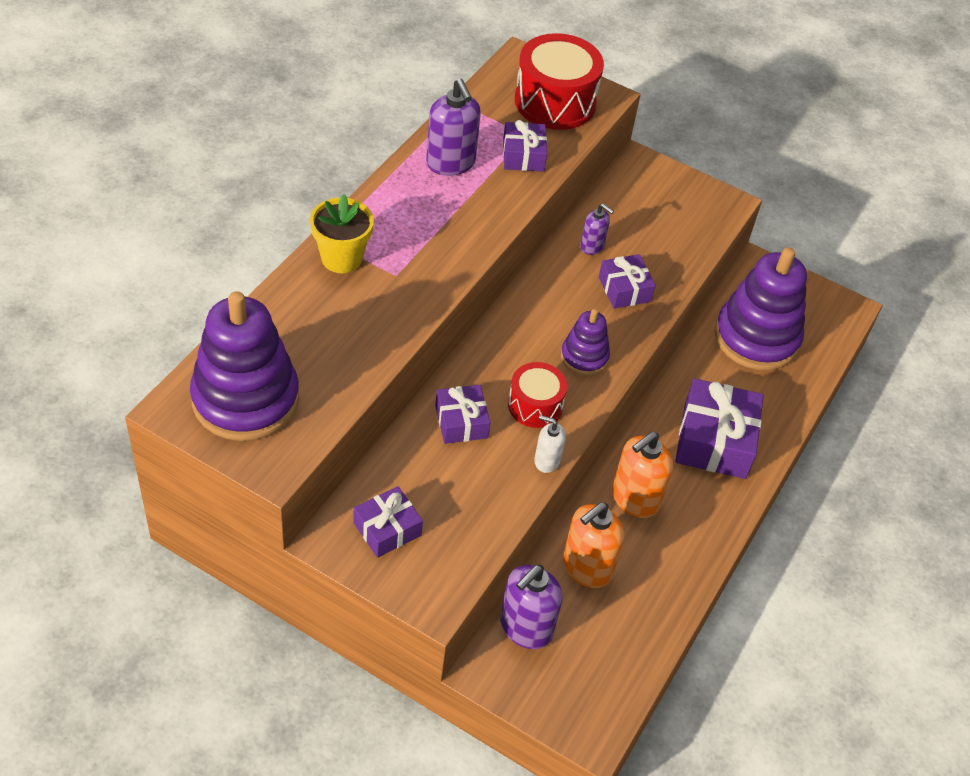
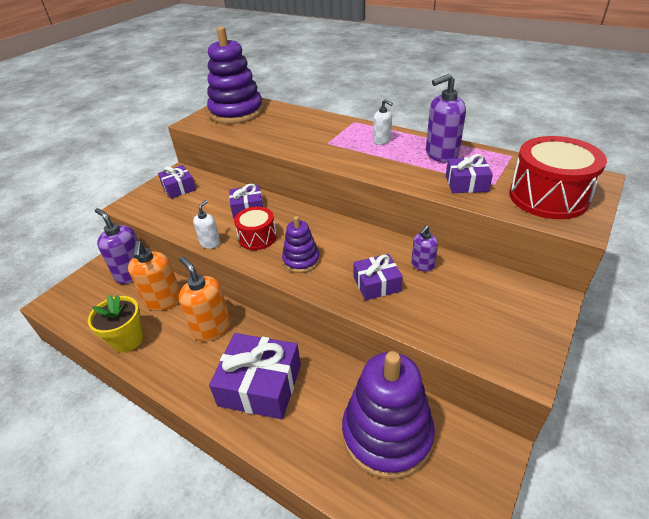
camera: 100 degrees right, 10 degrees down
(341, 258) = (338, 126): yellow flower pot -> yellow flower pot (127, 340)
(401, 214) = (382, 141): none -> white soap dispenser
(586, 567) = (163, 301): orange soap dispenser -> orange soap dispenser turned 150 degrees counterclockwise

